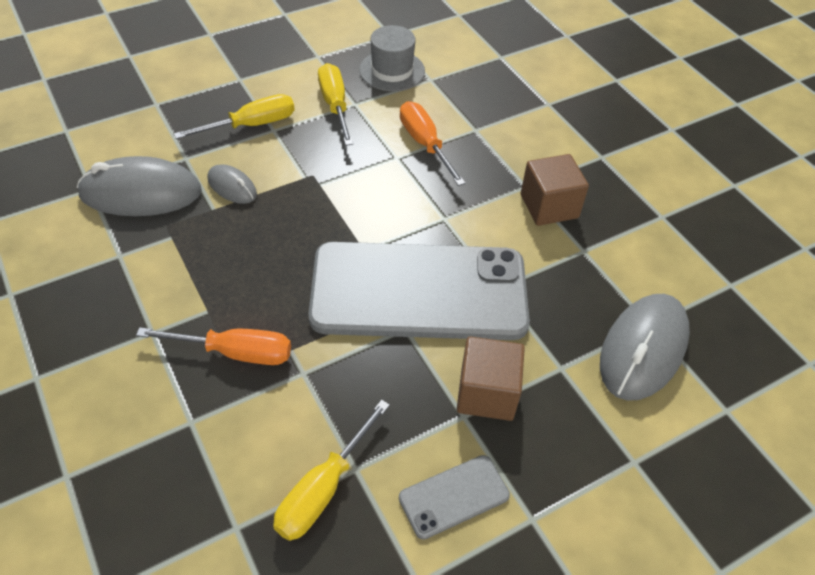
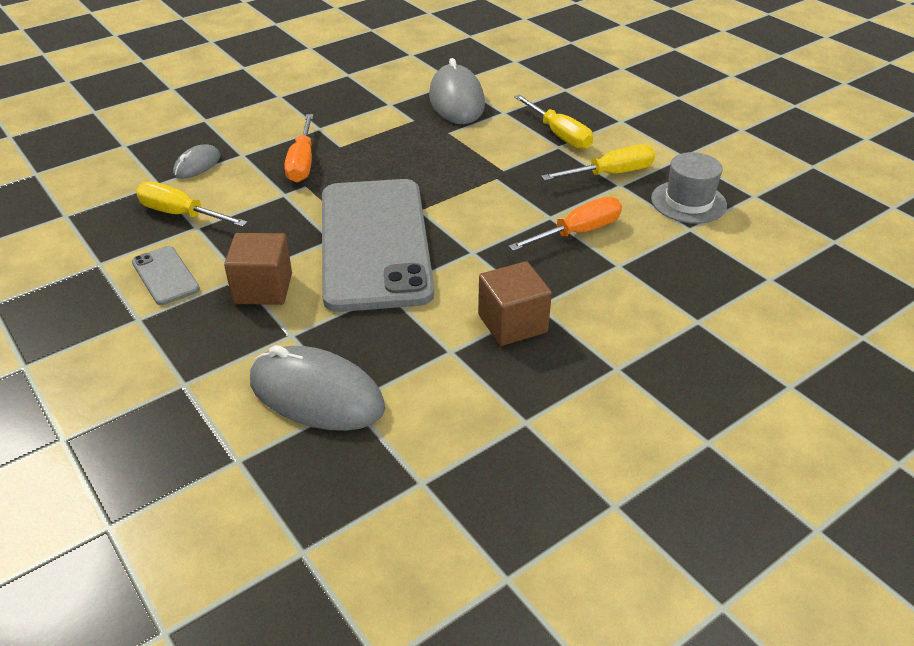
camera: 85 degrees right, 10 degrees down
(232, 187) = (477, 137): grey mouse -> grey mouse (197, 165)

